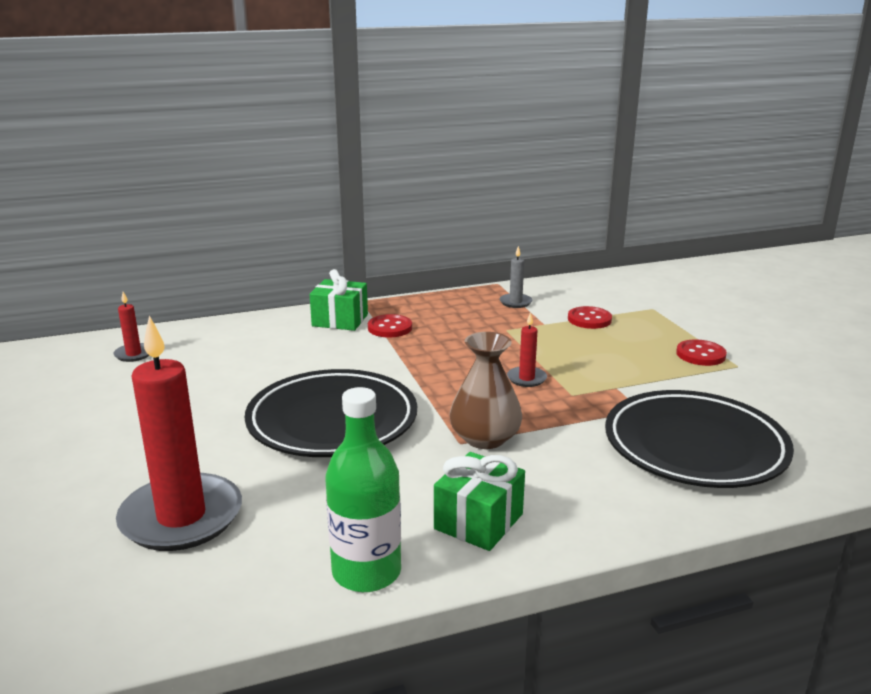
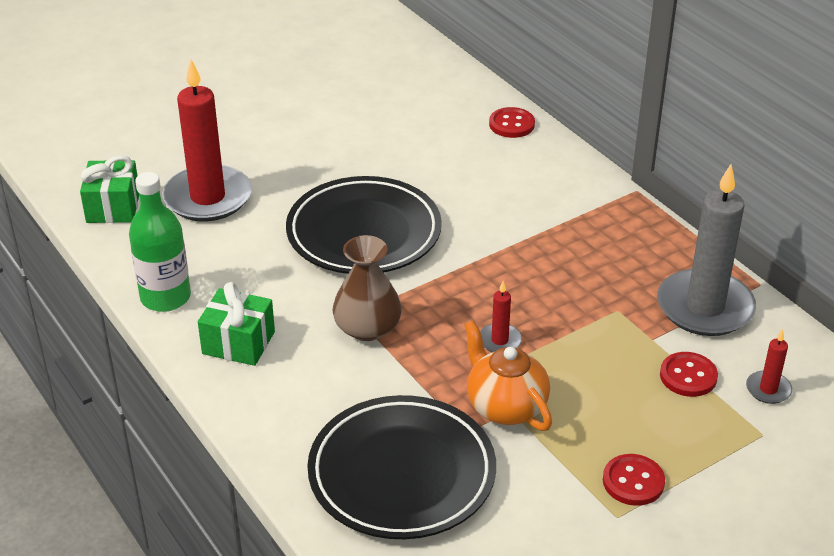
camera: 75 degrees right, 15 degrees up
(133, 354) = (437, 93): red candle -> red candle (768, 389)
(340, 320) = (574, 188): green gift -> green gift (113, 207)
(390, 328) = (574, 225): red button -> red button (511, 124)
(515, 302) = (705, 307): grey candle -> grey candle, size x2.29
(611, 388) = (505, 406): none -> orange teapot

